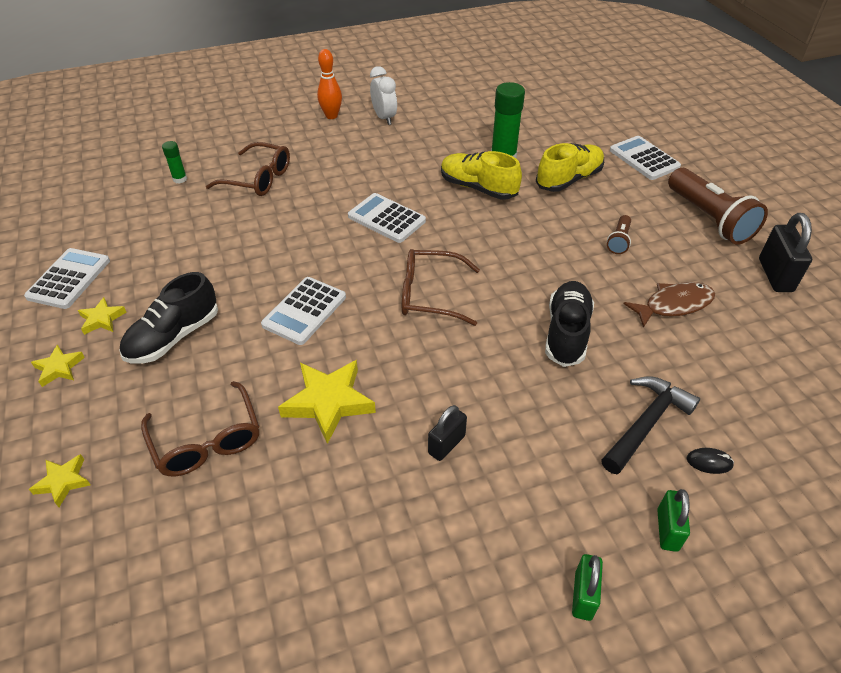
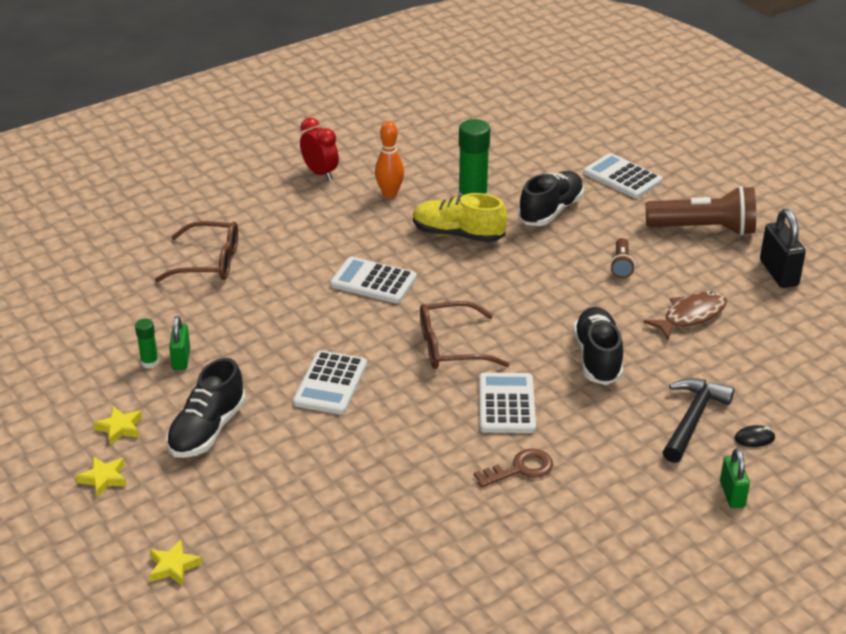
camera: 15 degrees left, 10 degrees down
(69, 279) = (57, 397): white calculator -> white calculator (506, 404)
(180, 179) = (117, 277): green glue stick -> green glue stick (150, 363)
(207, 441) = (293, 509): brown glasses -> none
(329, 402) = (395, 457): yellow star -> none
(331, 116) = (257, 179): orange bowling pin -> orange bowling pin (389, 193)
(384, 118) = (320, 173): white clock -> red clock
(446, 444) = (520, 469): black padlock -> brown key
(569, 179) = (551, 211): yellow shoe -> black shoe
(583, 595) = (676, 552): green padlock -> green padlock (181, 359)
(709, 219) = (704, 229): brown flashlight -> brown flashlight turned 45 degrees counterclockwise

